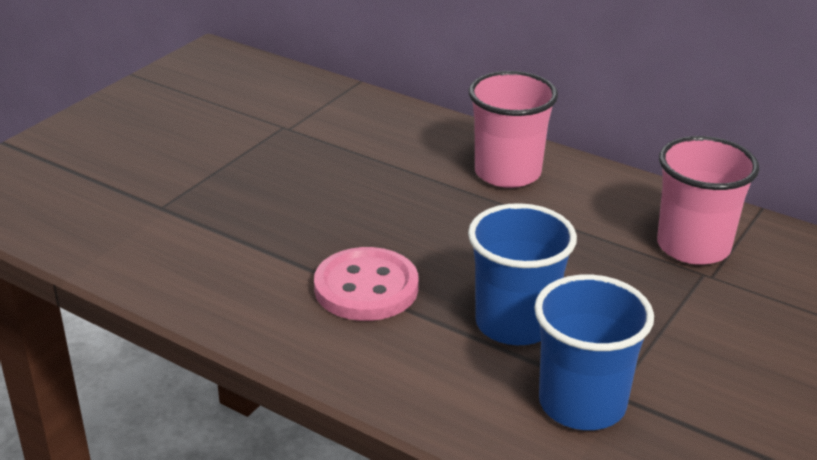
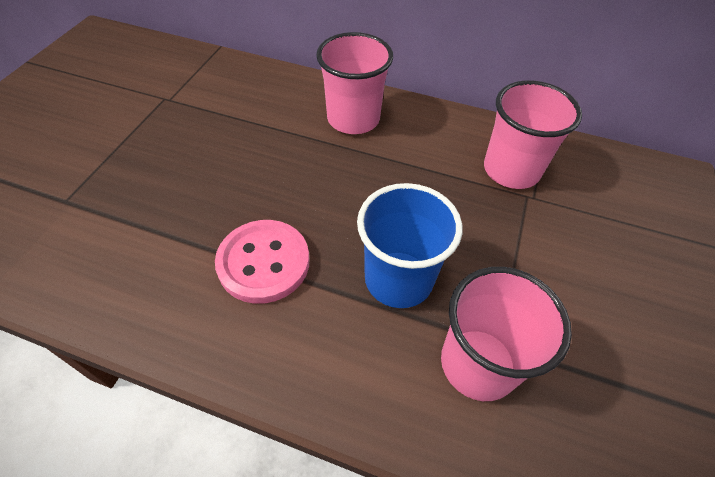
camera: 15 degrees left, 20 degrees up
(582, 404) = (478, 363): blue cup -> pink cup

